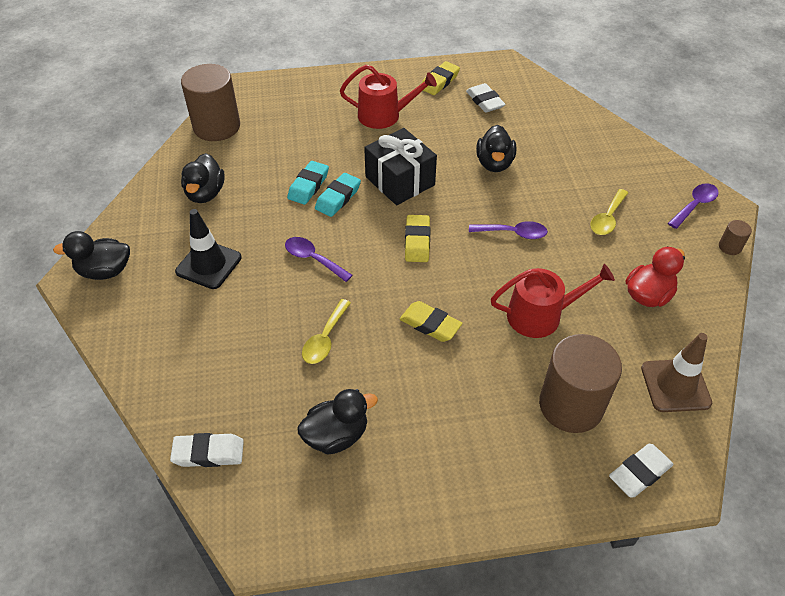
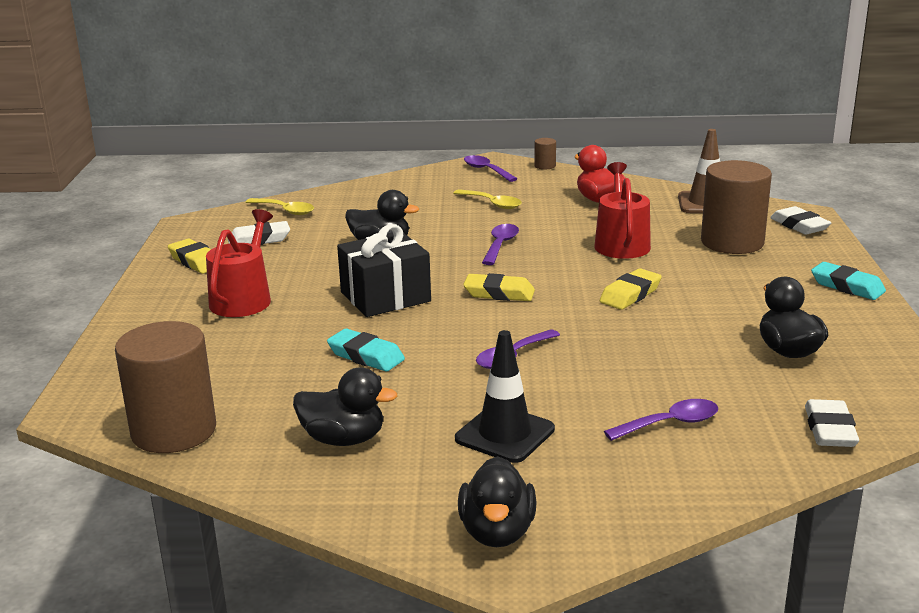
camera: 80 degrees left, 25 degrees down
(219, 352) = (670, 424): none -> purple spoon
(325, 338) = (649, 353): yellow spoon -> yellow spoon (285, 210)
(338, 198) = (400, 336): turquoise eraser -> turquoise eraser (847, 286)

